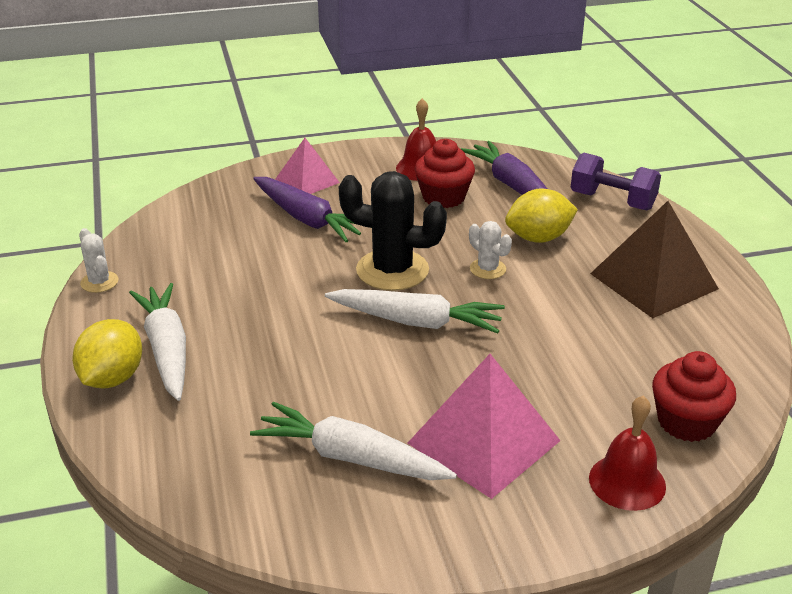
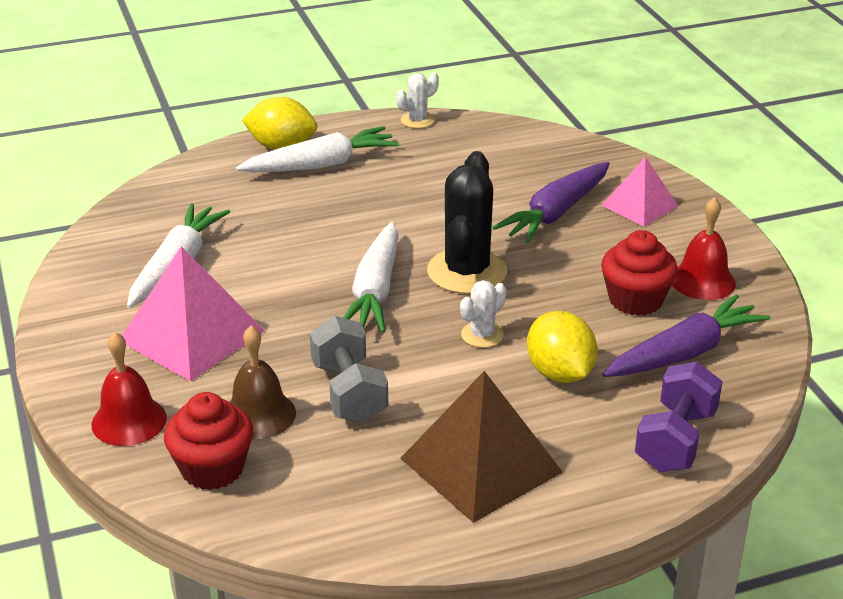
camera: 85 degrees right, 0 degrees up
(570, 341) = (349, 392): none -> grey dumbbell
(606, 394) = (259, 414): none -> brown bell

